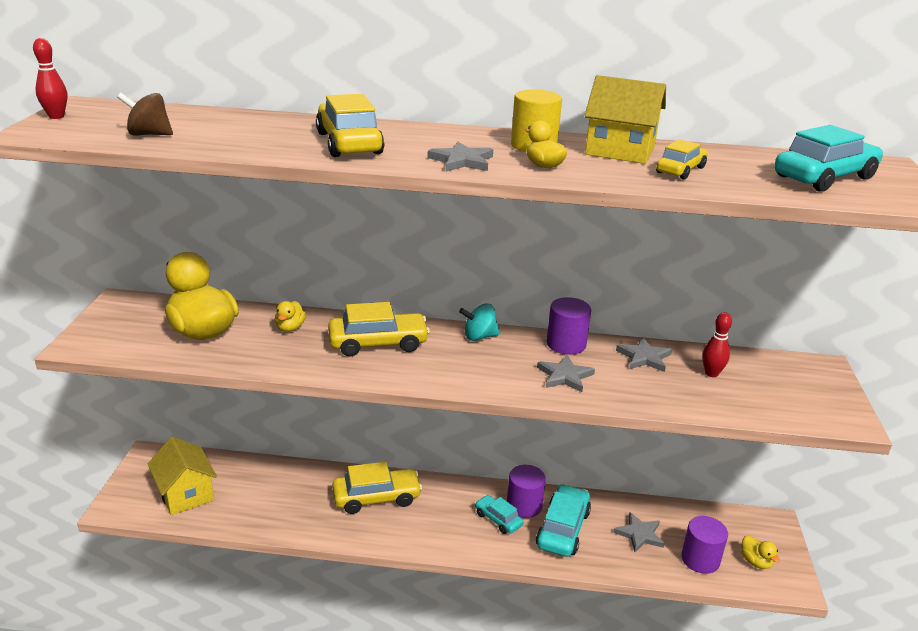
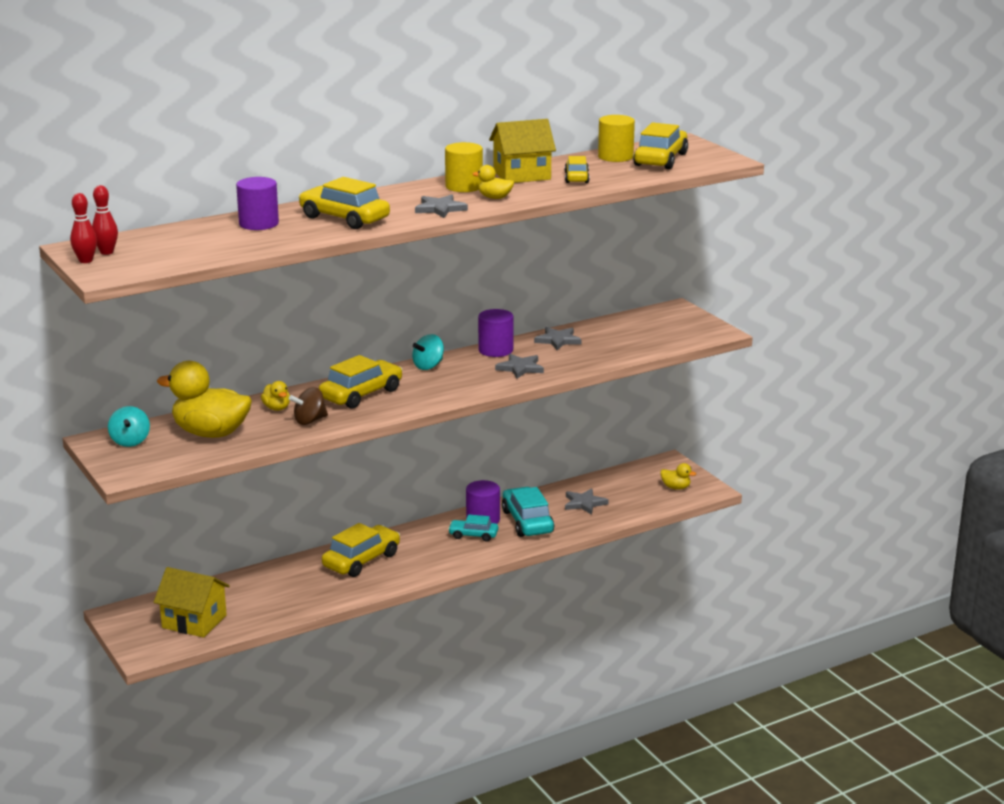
camera: 35 degrees left, 5 degrees down
(137, 313) = (130, 441): none -> turquoise spinning top
(149, 134) = (193, 252): brown spinning top -> brown spinning top (309, 421)
(700, 559) = (639, 500): purple cylinder -> purple cylinder (258, 224)
(711, 373) = (611, 335): red bowling pin -> red bowling pin (106, 252)
(768, 160) = (615, 157): none -> yellow cylinder
(824, 177) = (660, 159): turquoise car -> yellow car

